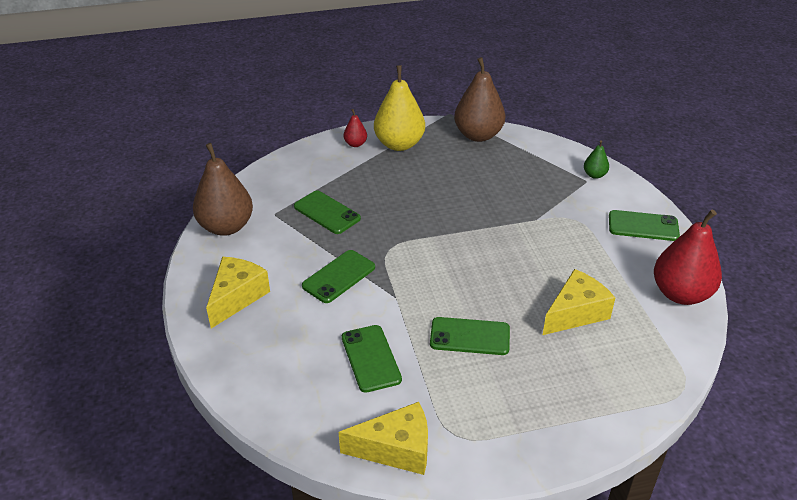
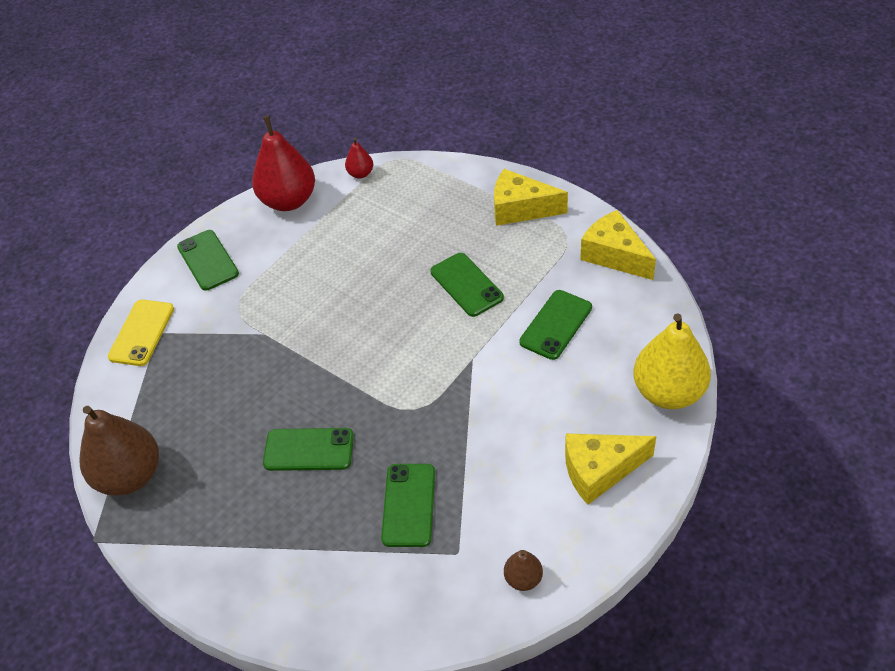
camera: 125 degrees left, 10 degrees up
(226, 227) = (523, 579): brown pear -> brown pear, size x0.47
(339, 276) = (490, 417): green phone -> green phone (309, 450)
(355, 144) = (249, 588): red pear -> red pear (360, 174)
(399, 144) = (212, 540): yellow pear -> yellow pear (668, 392)
(575, 313) = (373, 243): yellow cheese -> yellow cheese (520, 209)
(594, 175) = (141, 333): green pear -> yellow phone

